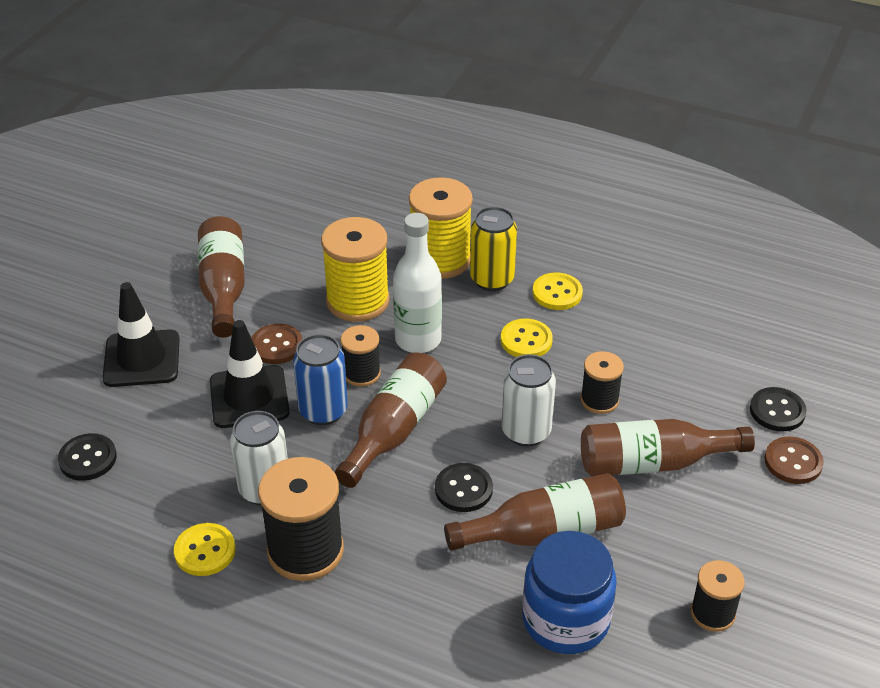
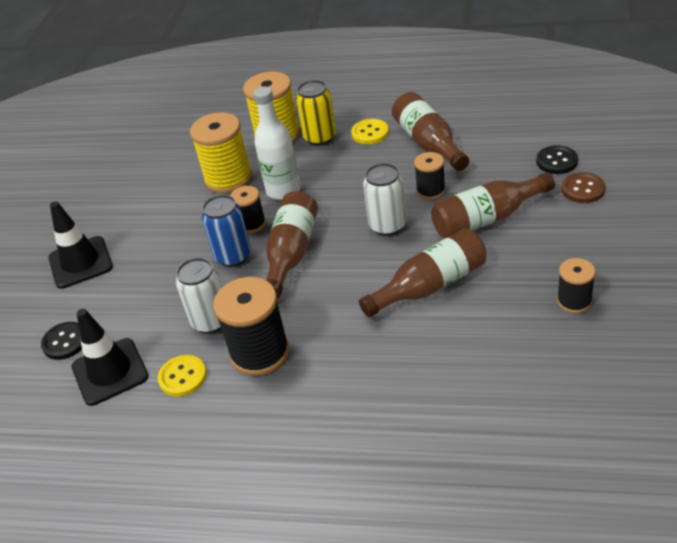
camera: 10 degrees left, 0 degrees up
(223, 288) = (124, 198): brown bottle -> brown bottle (429, 143)
(249, 397) = (173, 264): black traffic cone -> black traffic cone (110, 372)
(276, 346) = (180, 224): brown button -> none
(463, 489) = (359, 276): black button -> none
(526, 340) = (361, 168): yellow button -> none
(565, 619) = (472, 338): blue jar -> none

